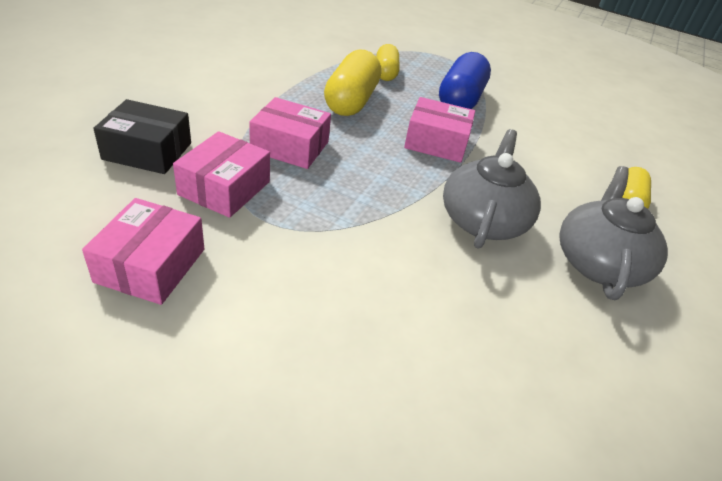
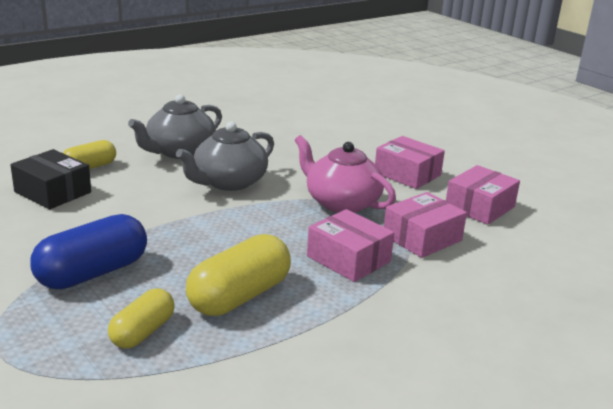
camera: 150 degrees left, 15 degrees down
(147, 151) = (489, 279): black box -> black box (53, 192)
(338, 221) = (341, 202): none -> pink teapot
(436, 142) = (192, 235): pink box -> pink box (407, 174)

